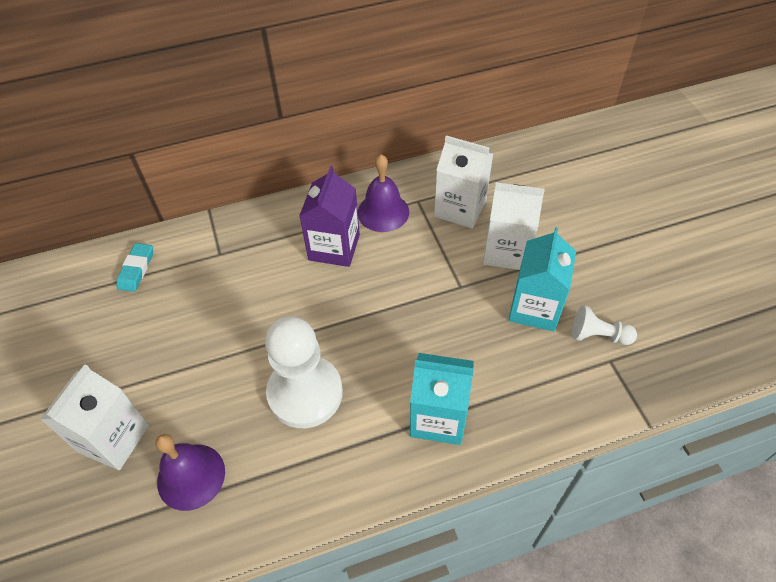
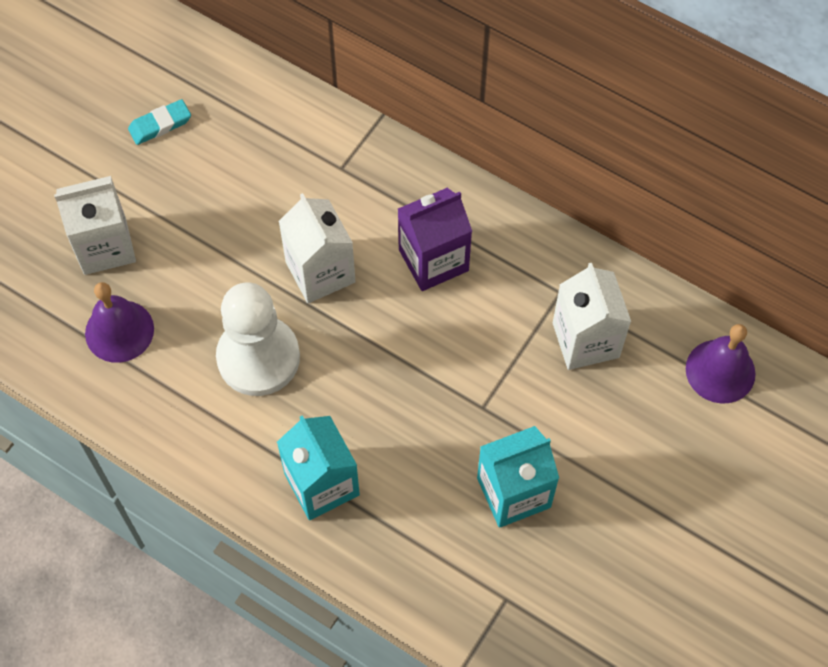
camera: 50 degrees right, 10 degrees up
(136, 269) = (267, 116): turquoise eraser -> turquoise eraser (160, 124)
(383, 212) = (516, 271): purple bell -> purple bell (720, 371)
(506, 251) = (565, 421): white carton -> white carton (320, 272)
(598, 335) = (528, 572): white pawn -> none

